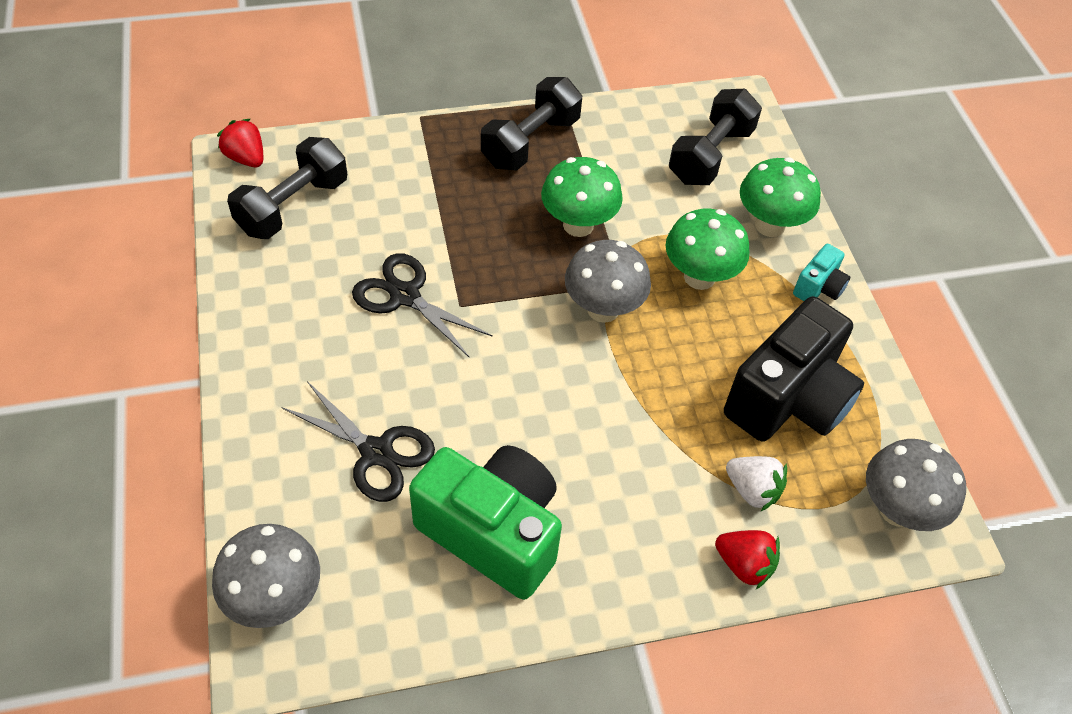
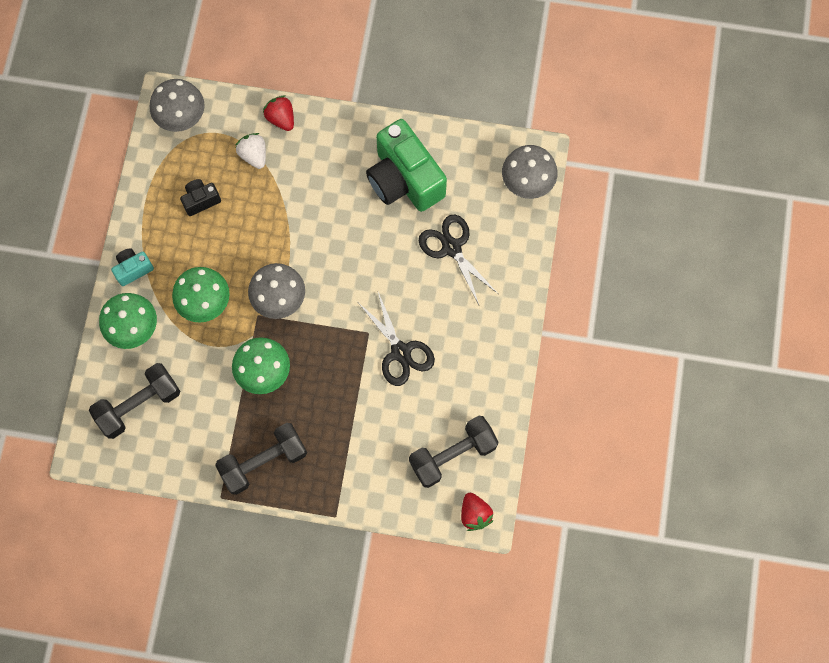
camera: 155 degrees left, 20 degrees up
(788, 400) = (201, 200): black camera -> black camera, size x0.45

